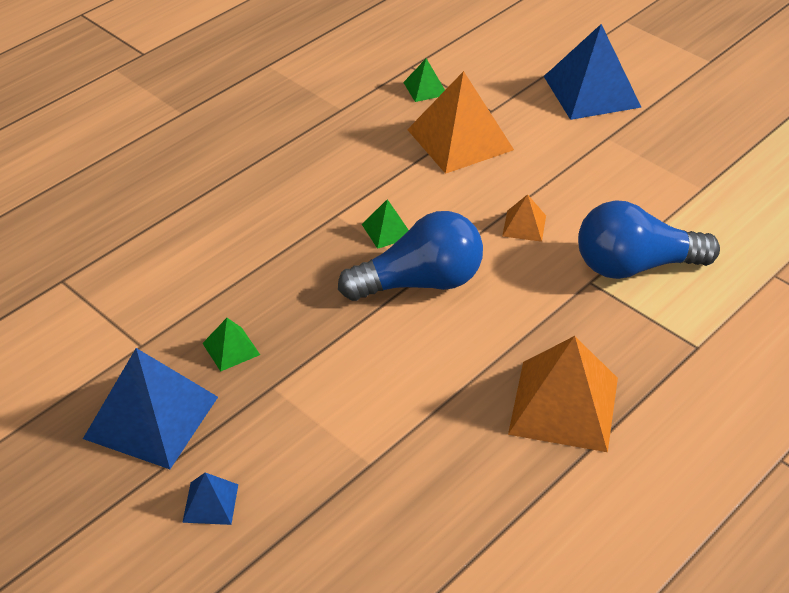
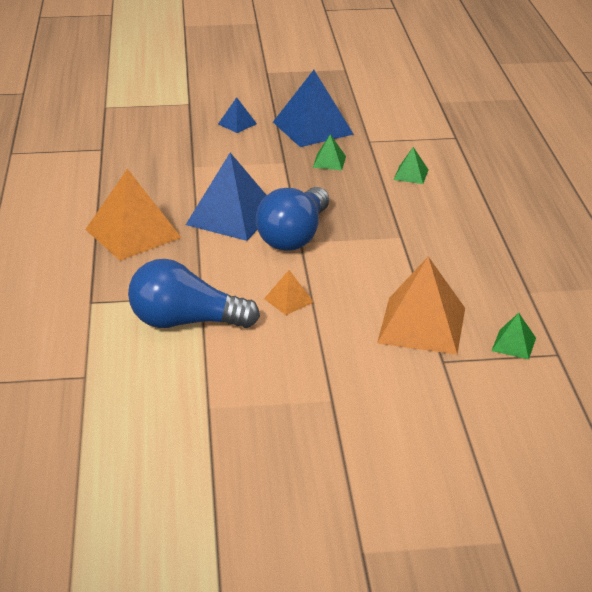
camera: 130 degrees right, 10 degrees down
(387, 230) = (359, 247): green pyramid -> green pyramid (411, 174)
(591, 91) = (405, 433): blue pyramid -> blue pyramid (232, 216)
(635, 266) = (186, 322): blue light bulb -> blue light bulb turned 120 degrees counterclockwise

